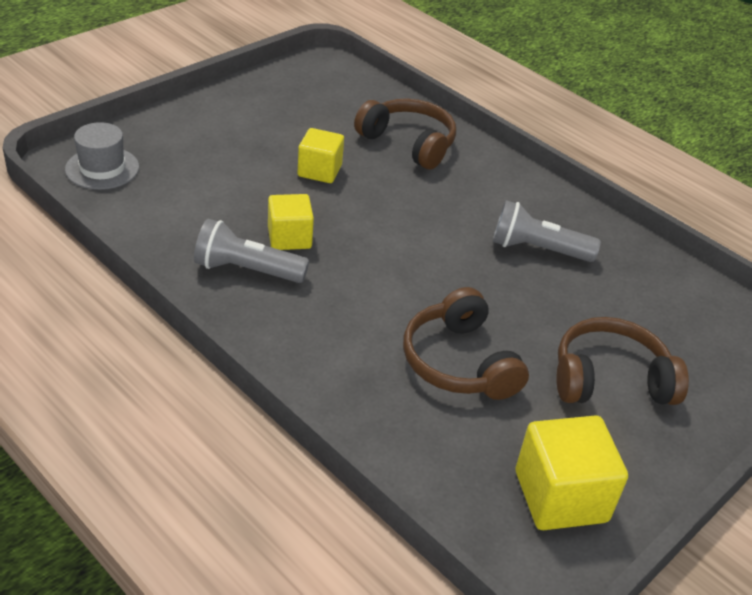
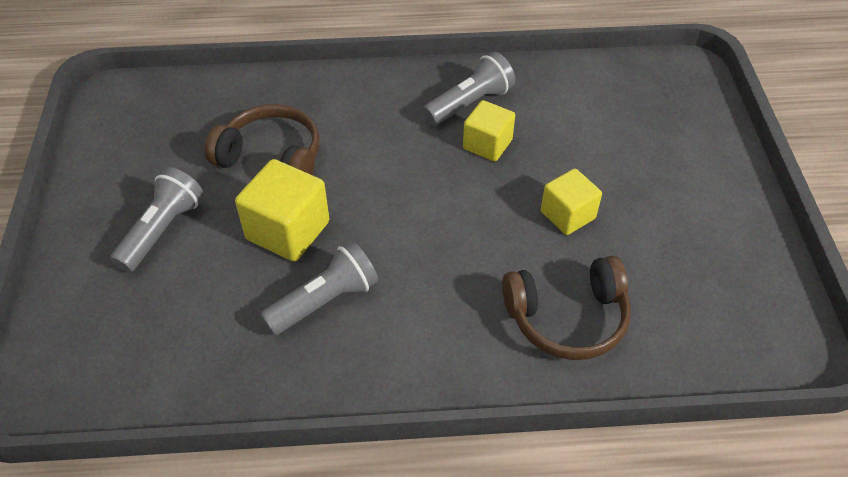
camera: 135 degrees right, 10 degrees up
(102, 168) = (665, 84): grey hat -> none
(560, 496) = (132, 133): yellow cube -> yellow cube (288, 230)
(610, 379) = (162, 230): brown headphones -> grey flashlight

